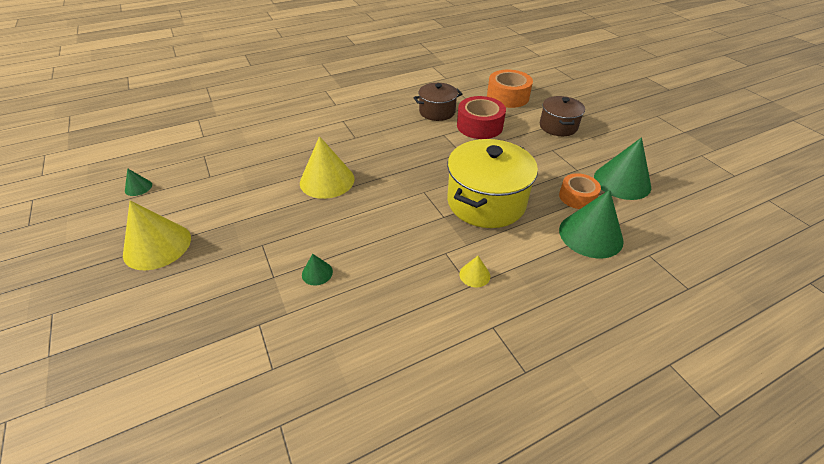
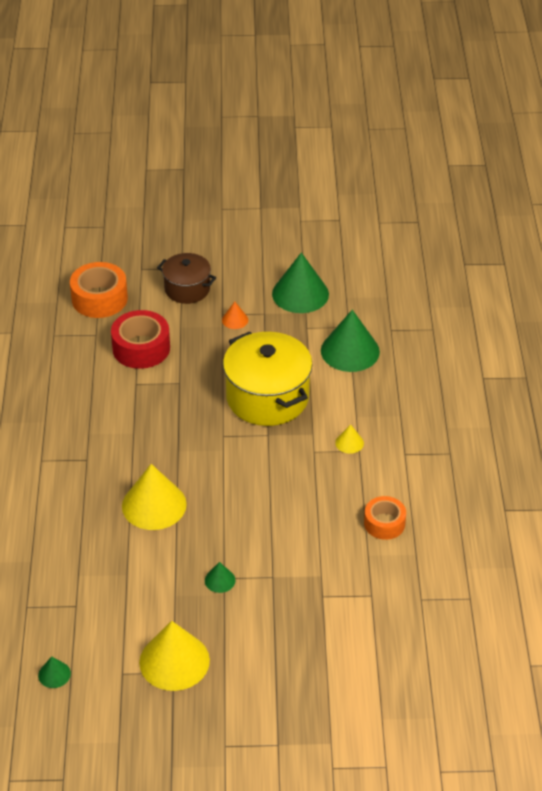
camera: 65 degrees left, 0 degrees up
(317, 273) = (286, 545): green cone -> green cone (220, 580)
(437, 112) = (86, 371): brown pot -> none
(553, 157) = (235, 320): none -> orange cone
(577, 197) = (300, 334): orange tape -> orange tape (384, 523)

